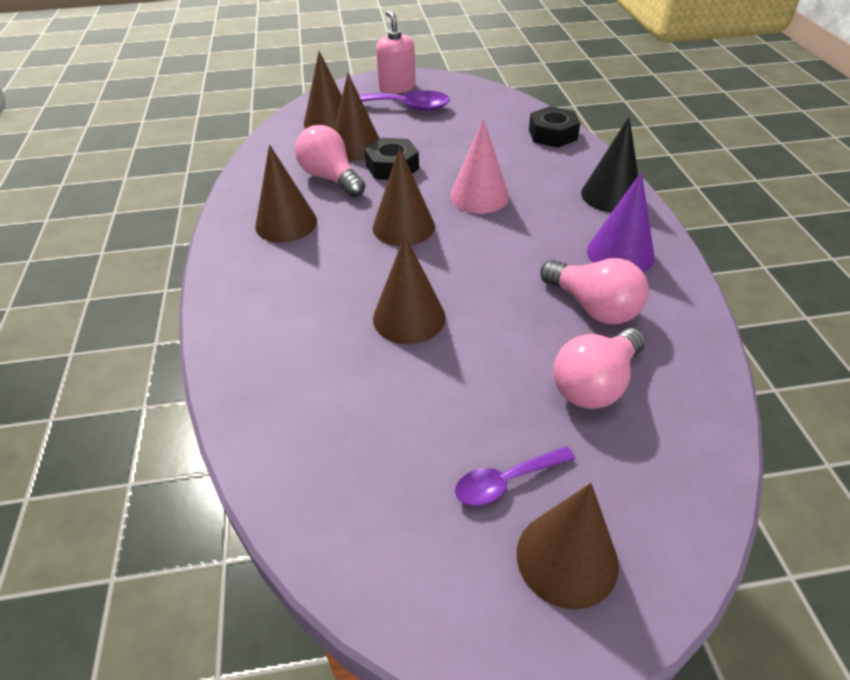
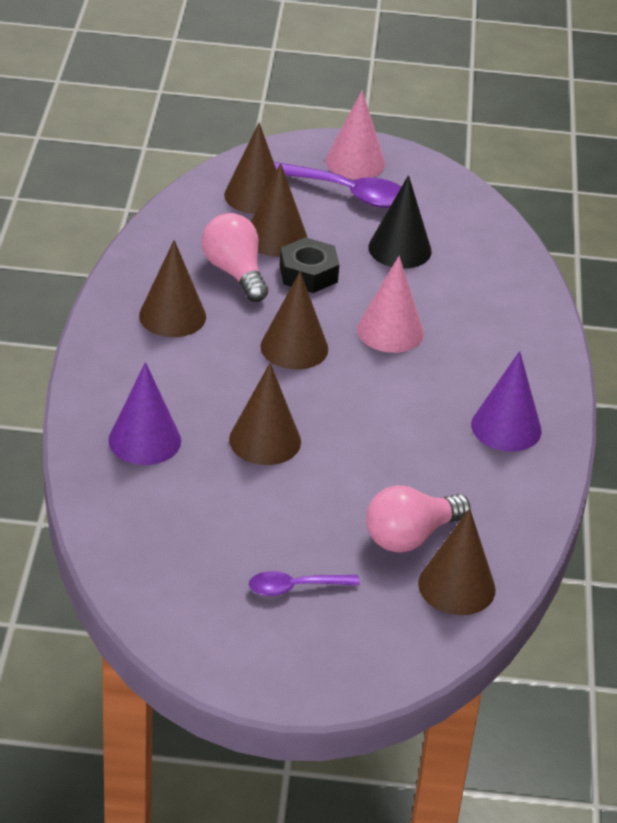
camera: 10 degrees right, 5 degrees down
(289, 346) = (144, 440): none -> purple cone
(397, 87) = (355, 162): pink soap dispenser -> pink cone
(552, 134) = (513, 272): black nut -> none
(567, 558) = (318, 646): brown cone -> brown cone (456, 586)
(593, 307) = (447, 472): pink light bulb -> none
(611, 195) = (536, 362): black cone -> black cone (399, 249)

